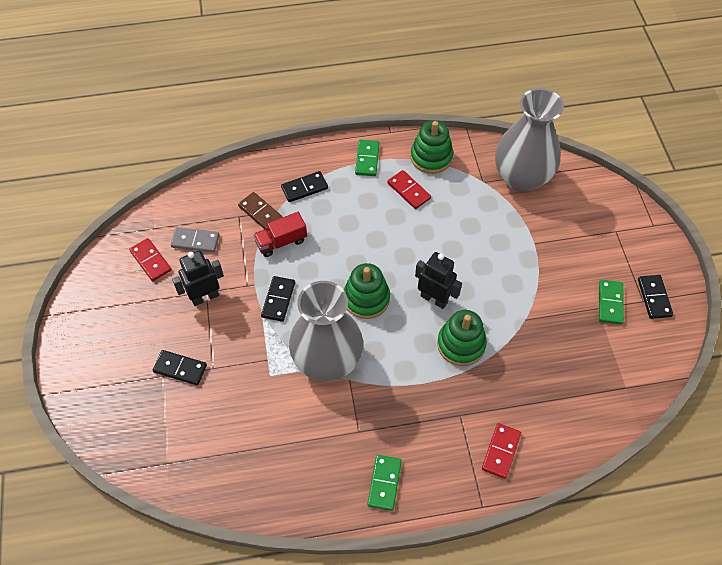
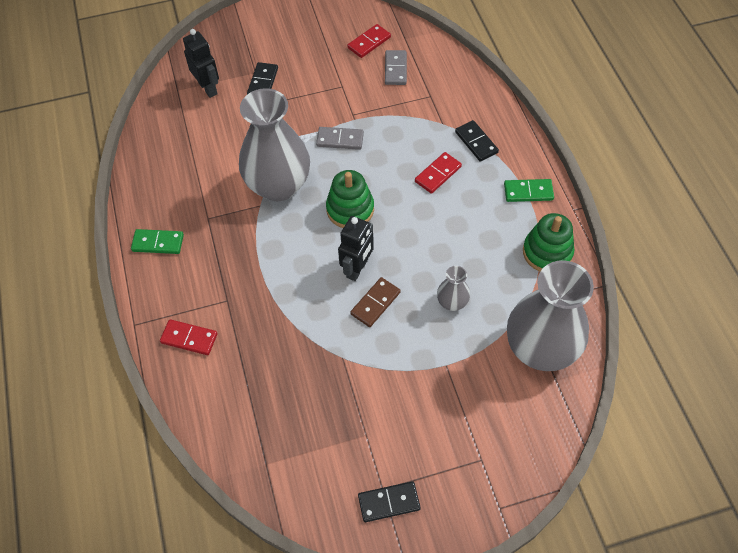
camera: 85 degrees right, 0 degrees up
(205, 297) = (336, 86): black robot -> black robot (208, 88)
(260, 213) = (437, 111): brown domino -> brown domino (375, 303)
(278, 300) = (340, 140): black domino -> grey domino
(281, 242) = (406, 133): red truck -> none
(408, 191) = (493, 234): red domino -> red domino (438, 174)
(461, 344) = (305, 296): green stacking toy -> none
(475, 230) = (452, 302): none -> grey vase
(610, 303) = (375, 449): green domino -> none

